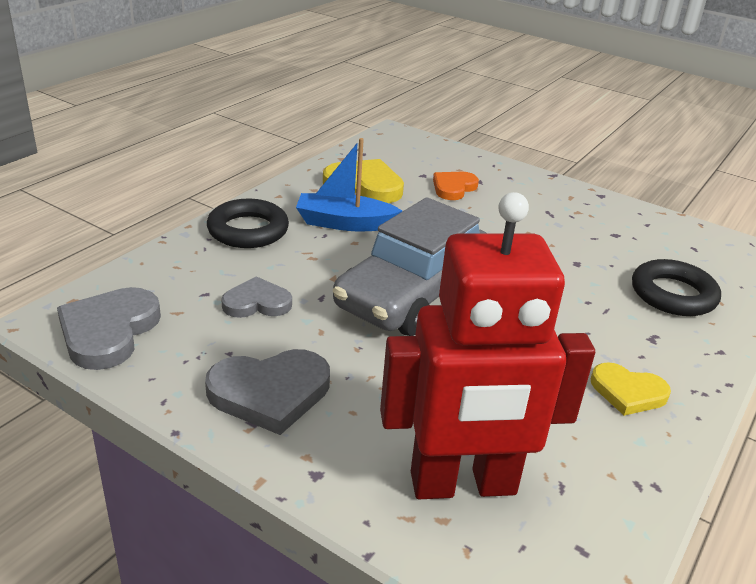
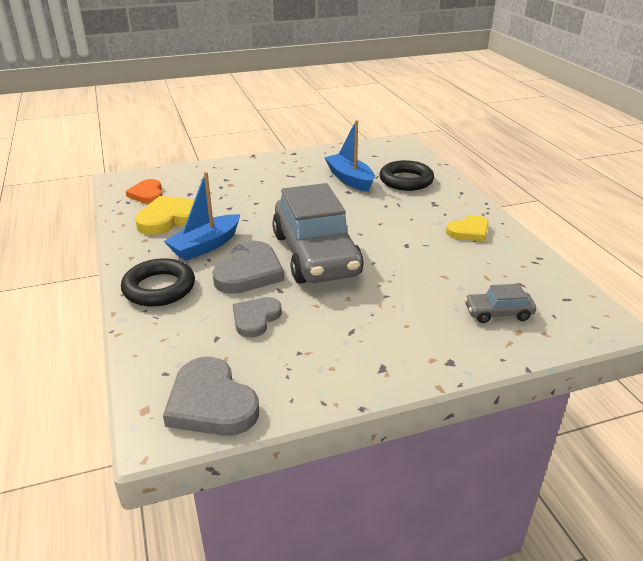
camera: 50 degrees left, 0 degrees up
(270, 393) = (360, 351): grey heart -> grey heart (249, 272)
(453, 188) = (220, 190): orange heart -> orange heart (147, 194)
(463, 485) = (498, 313): red robot -> grey car
(605, 253) = (350, 179): none -> blue boat

